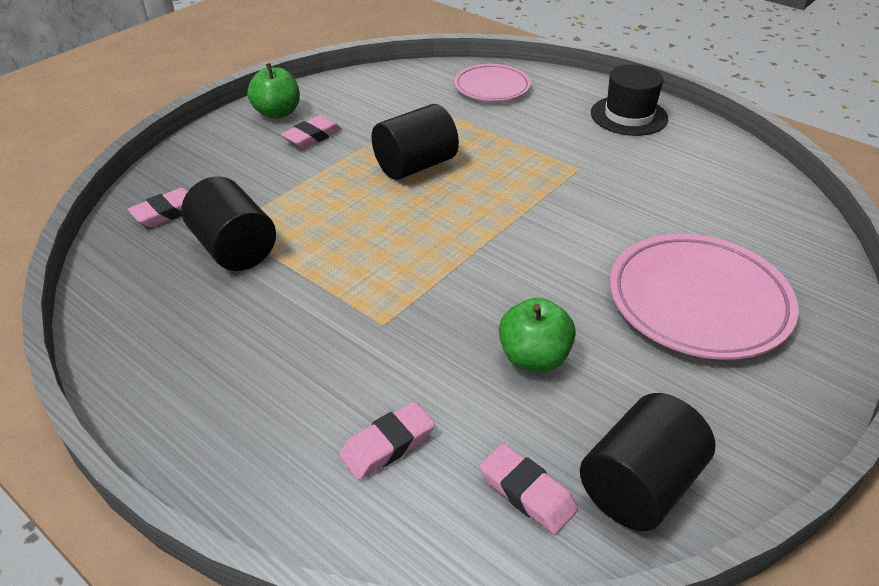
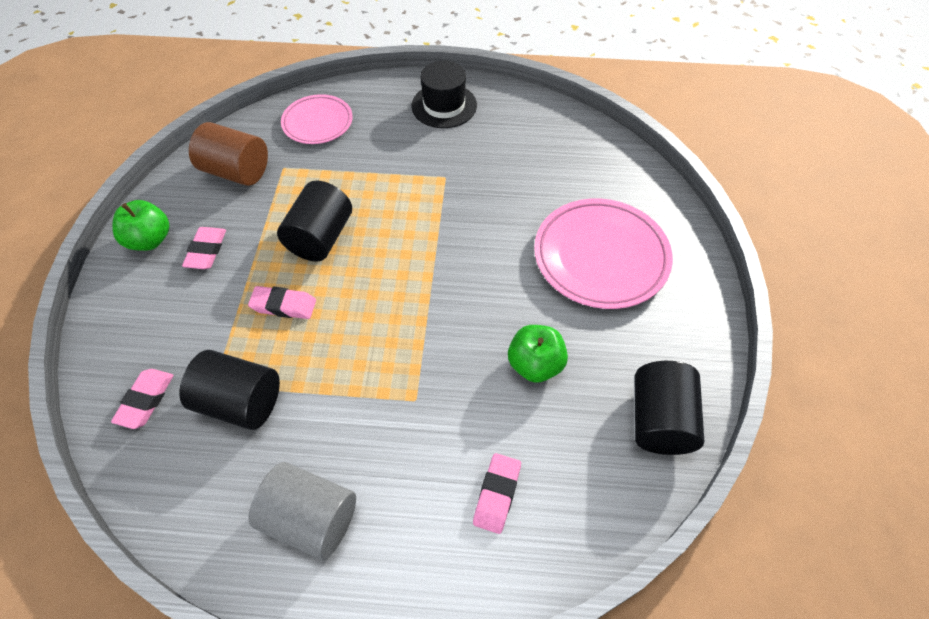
camera: 35 degrees left, 15 degrees up
(203, 362) = (310, 519): none -> grey cylinder
(389, 95) = (236, 171): none -> brown cylinder
(527, 493) = (604, 469): pink eraser -> pink eraser (284, 305)

